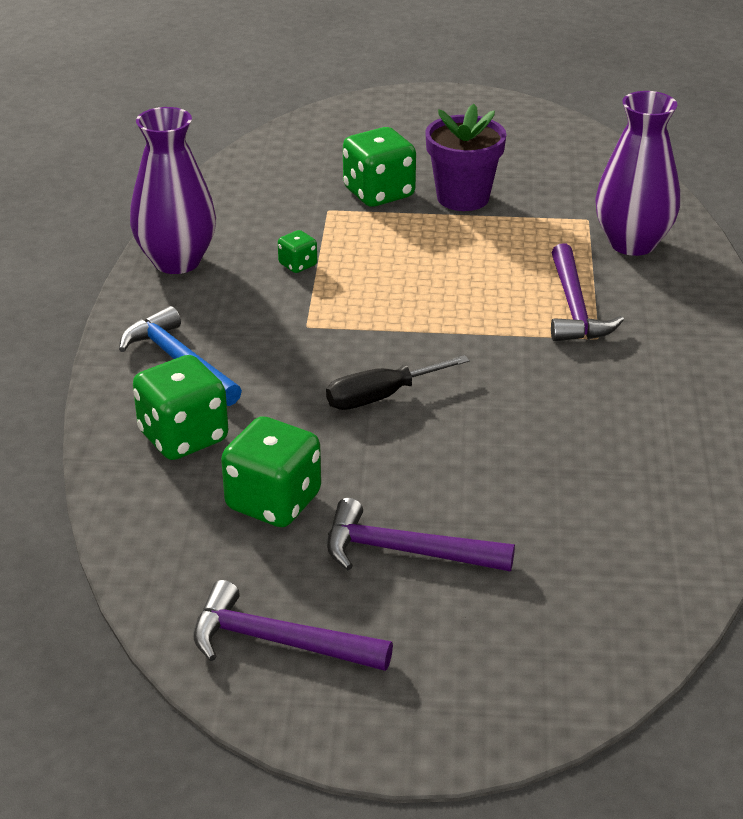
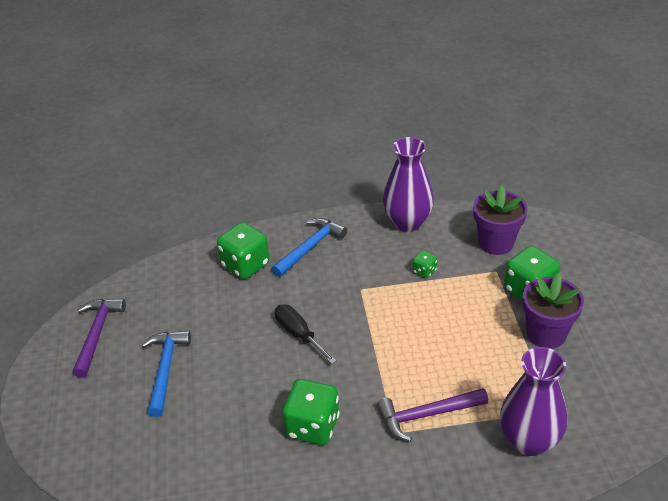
camera: 80 degrees right, 5 degrees up
(270, 199) = (496, 243): none -> purple flower pot
(273, 502) = (198, 310): green dice -> green dice (312, 426)
(405, 551) = (166, 369): purple hammer -> blue hammer

